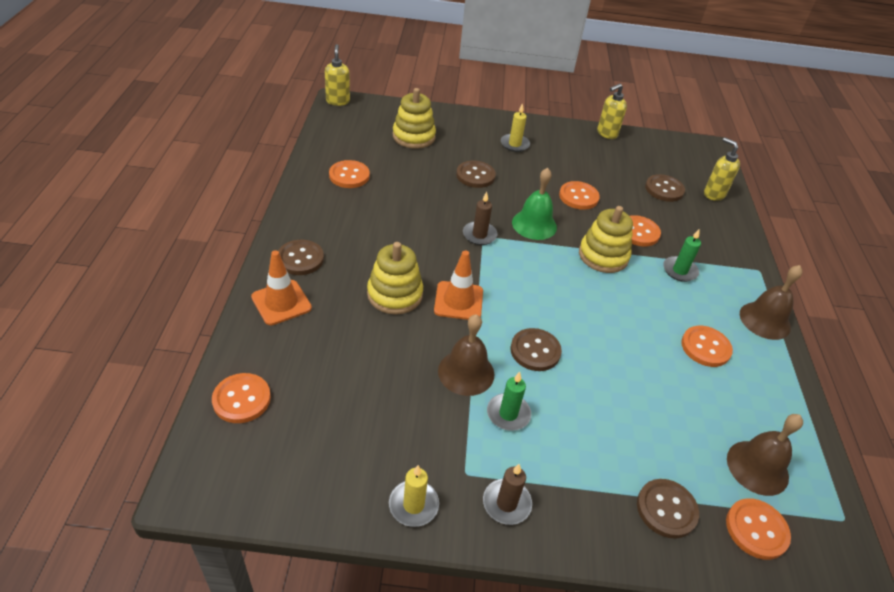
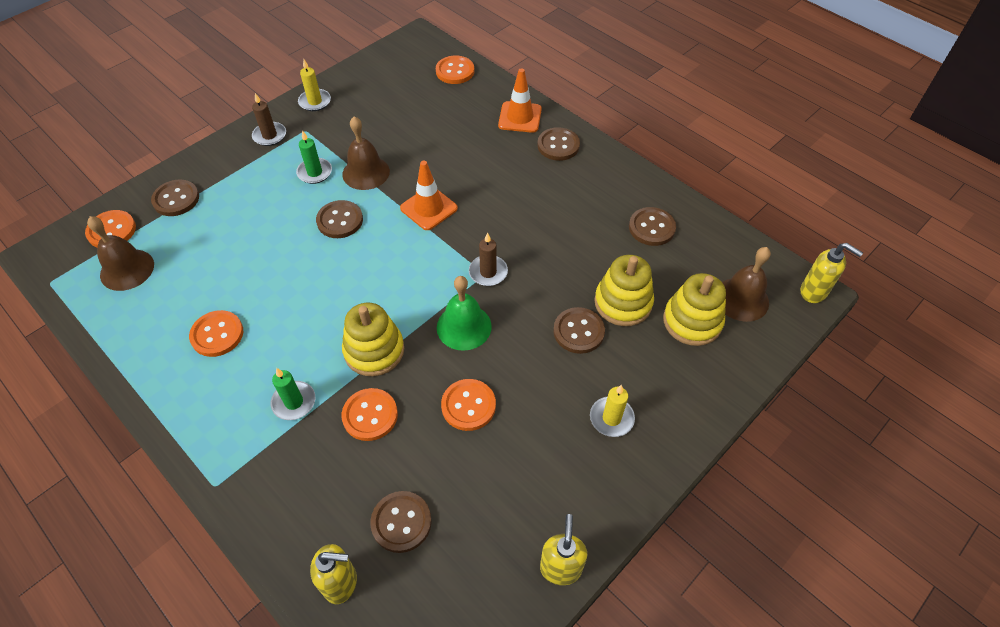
camera: 135 degrees right, 10 degrees up
(349, 175) = (651, 228): orange button -> brown button
(395, 294) = (471, 176): yellow stacking toy -> yellow stacking toy (623, 303)
(765, 320) = (178, 415): brown bell -> brown bell (741, 299)

